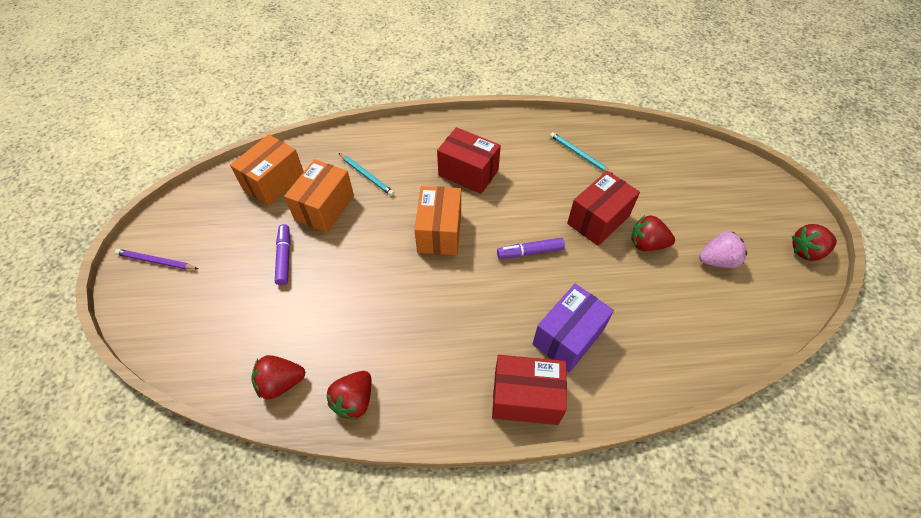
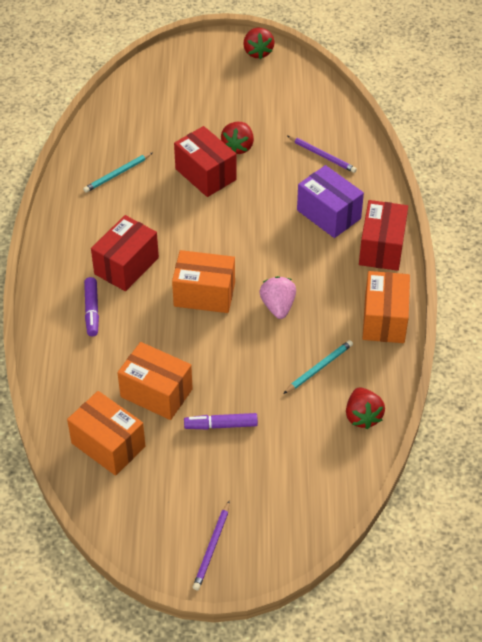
camera: 85 degrees left, 5 degrees down
(354, 400) = (381, 361): red strawberry -> none
(366, 175) = (114, 355): turquoise pencil -> turquoise pencil (319, 368)
(415, 403) = (384, 319): none -> orange box
(530, 252) = (237, 228): purple marker -> purple marker (92, 311)
(661, 326) = (322, 155): none -> purple pencil
(717, 260) = (261, 107): pink strawberry -> pink strawberry (278, 306)

